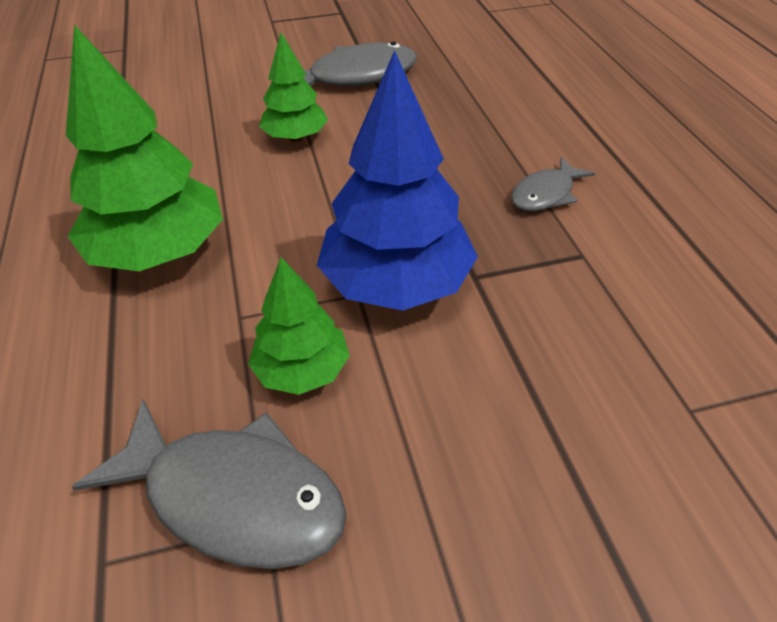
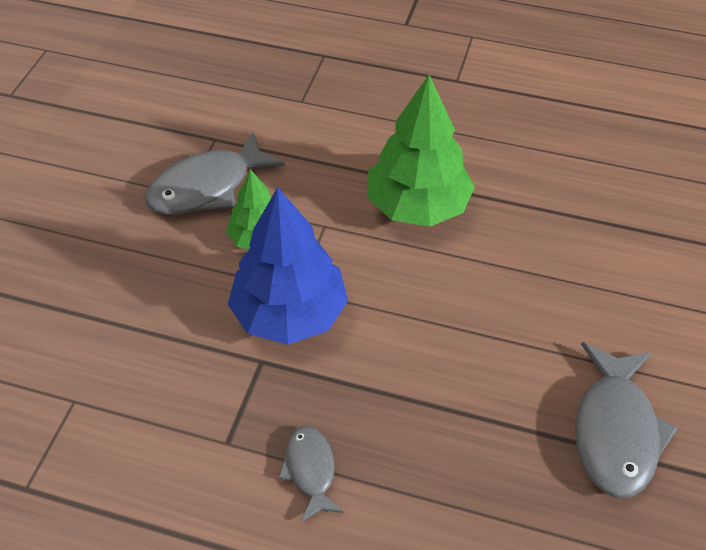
camera: 120 degrees right, 5 degrees up
(295, 137) = (519, 332): green tree -> none

